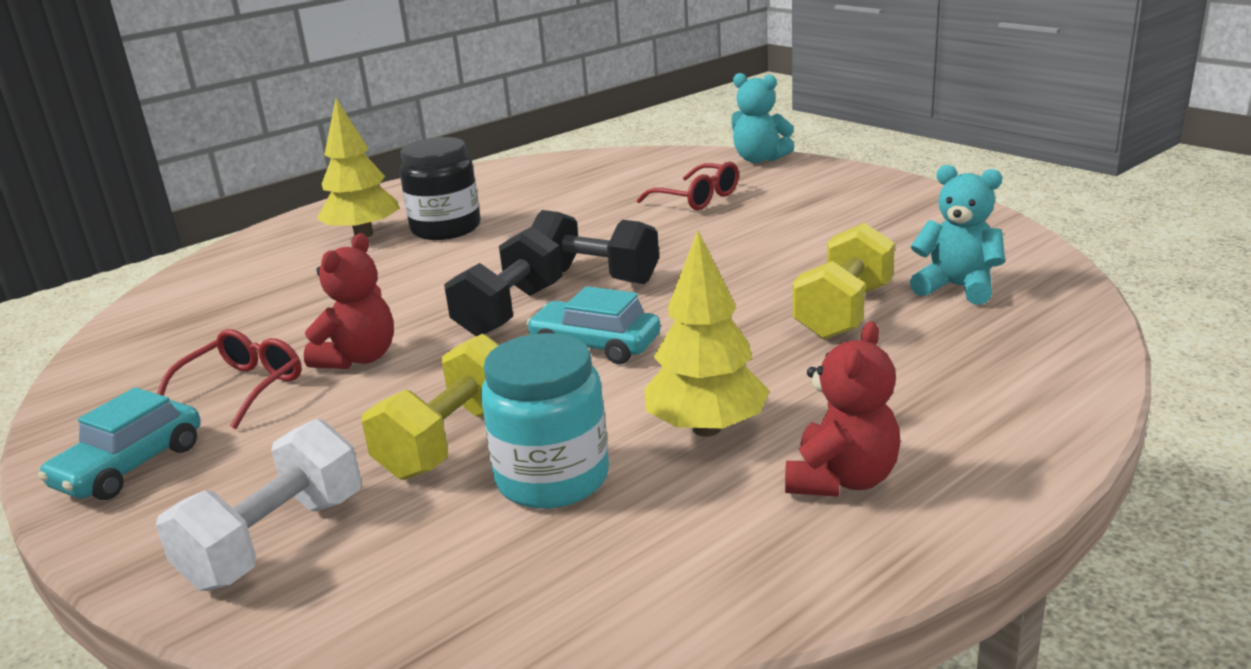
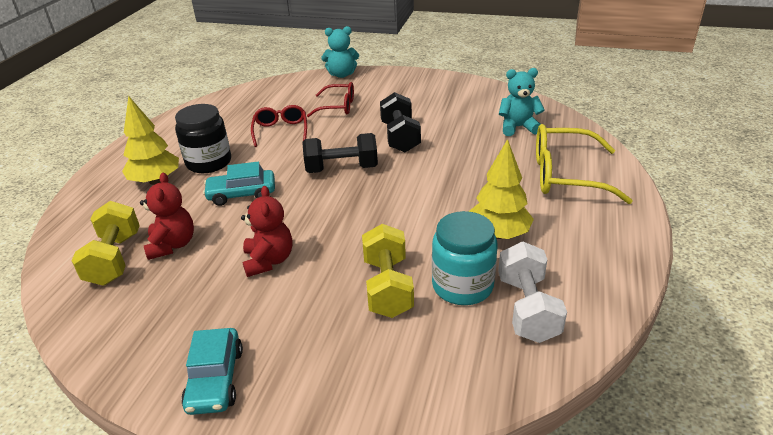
camera: 35 degrees left, 10 degrees up
(243, 388) = (219, 305): red glasses -> red glasses (281, 131)
(275, 541) = (369, 378): white dumbbell -> white dumbbell (527, 308)
(510, 311) = (320, 203): black dumbbell -> black dumbbell (400, 137)
(595, 345) = (392, 209): turquoise car -> turquoise car (242, 194)
(841, 480) = (579, 237): red teddy bear -> red teddy bear (172, 245)
(844, 312) = (486, 154): yellow dumbbell -> yellow dumbbell (114, 259)
(947, 380) = (565, 175): none -> yellow glasses

